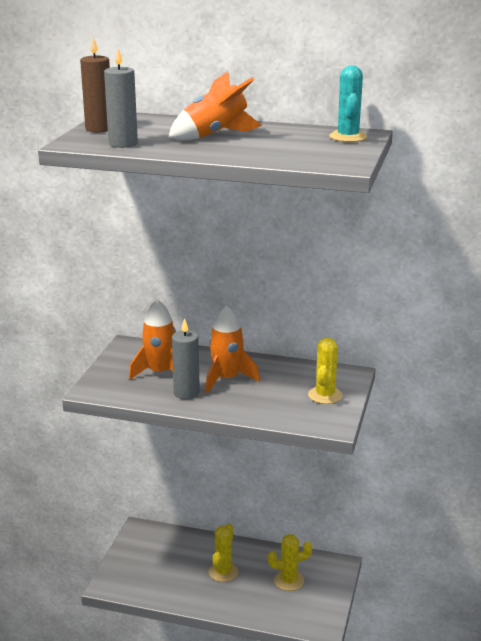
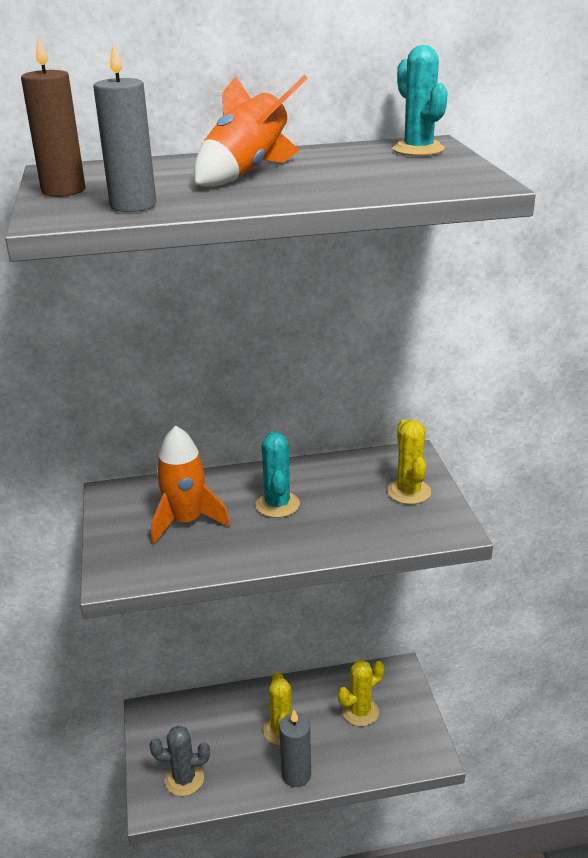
camera: 25 degrees left, 5 degrees up
(137, 577) = (184, 779): none -> grey cactus
(186, 393) = (243, 541): grey candle -> grey candle (296, 775)
(227, 379) = (277, 504): orange rocket -> turquoise cactus

